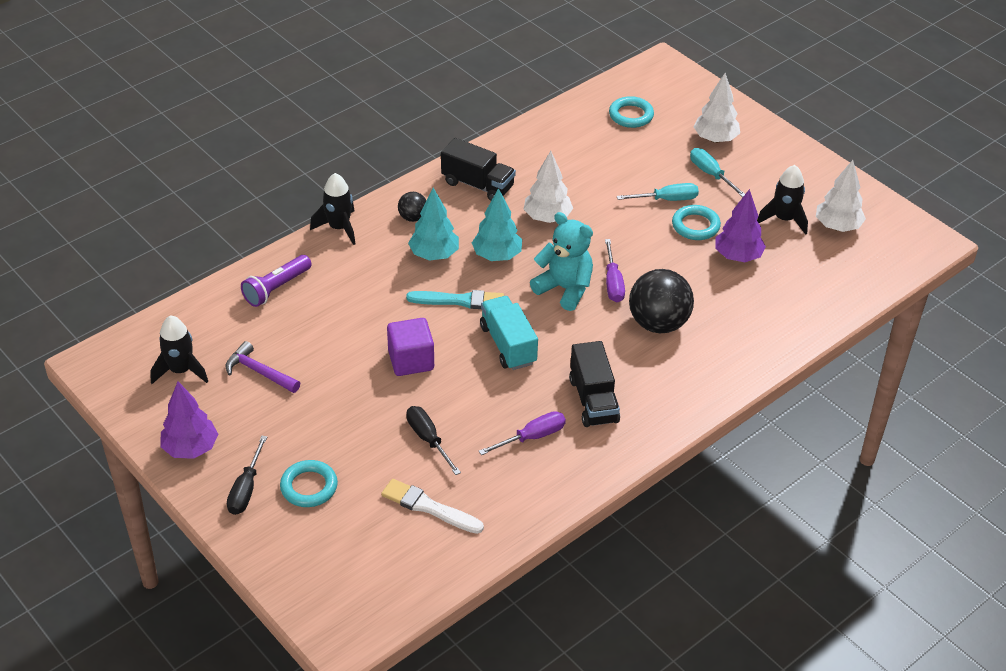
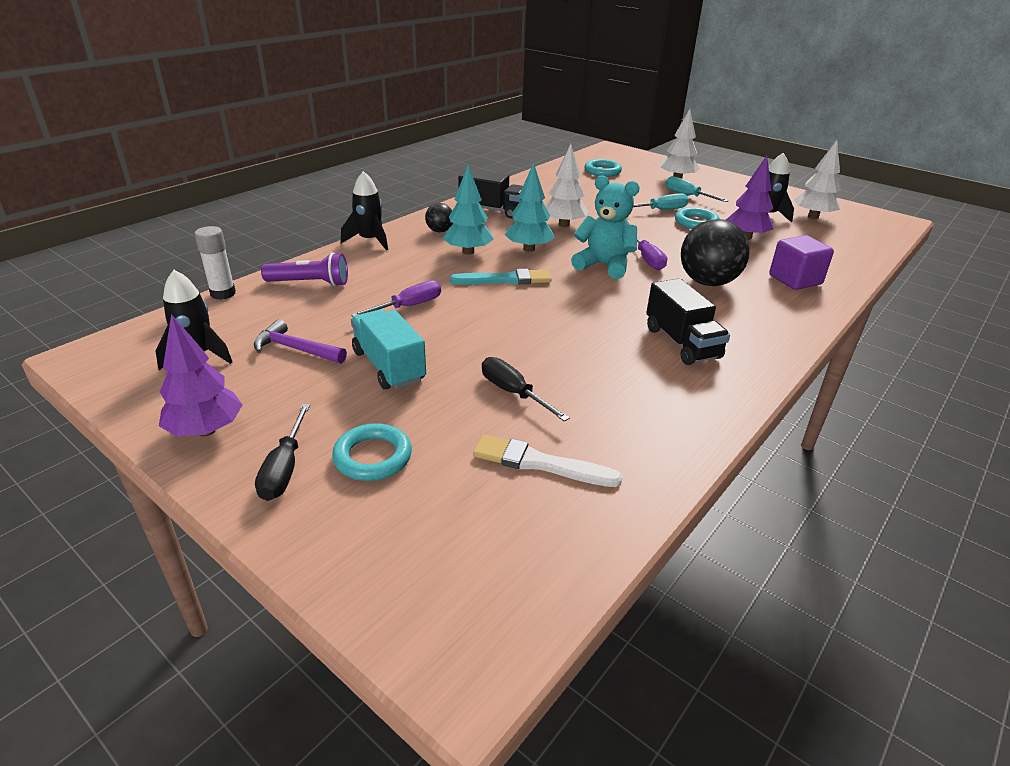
camera: 10 degrees left, 10 degrees down
(198, 295) = (223, 293): none -> white glue stick
(276, 288) = (310, 283): purple flashlight -> purple flashlight turned 120 degrees counterclockwise
(411, 360) = (470, 326): purple cube -> purple cube (795, 280)
(508, 345) = (569, 307): turquoise truck -> turquoise truck (389, 366)
(532, 437) = (634, 380): purple screwdriver -> purple screwdriver (408, 306)

